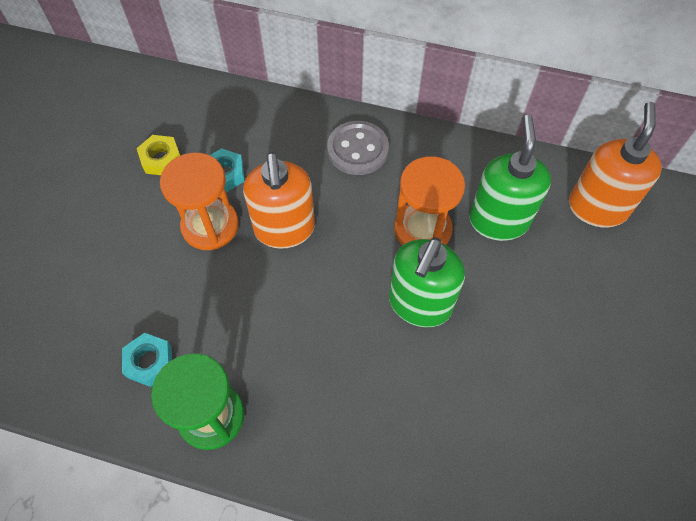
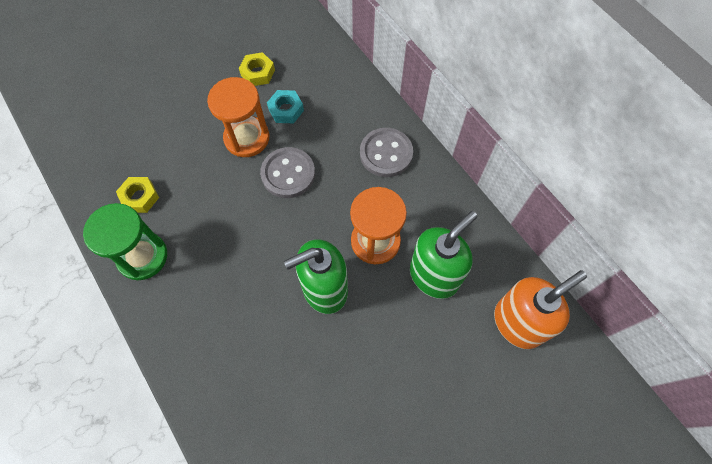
camera: 40 degrees right, 5 degrees up
(149, 362) = (140, 197): turquoise nut -> yellow nut
(284, 229) = (288, 174): orange soap dispenser -> grey button

